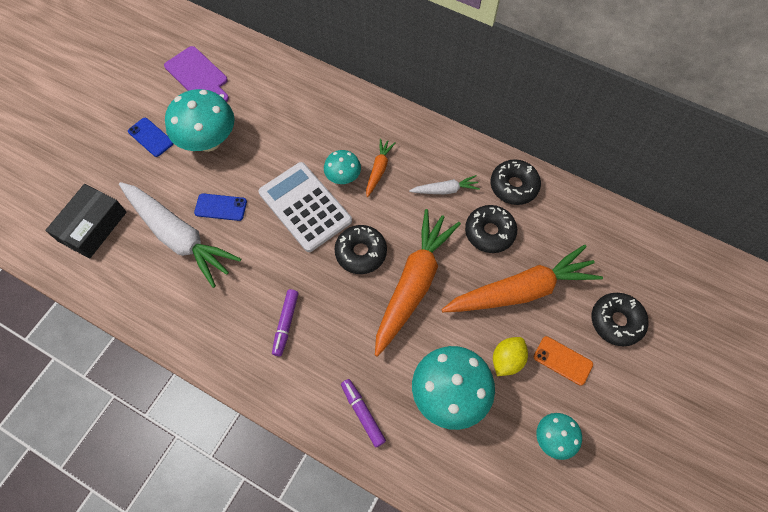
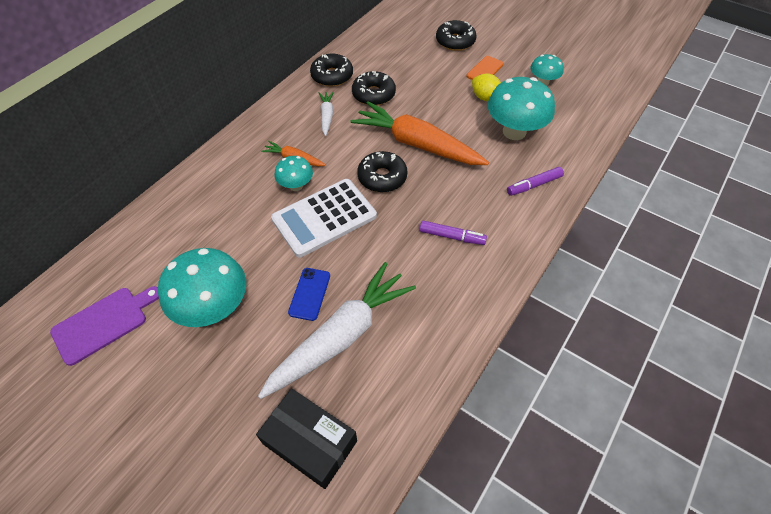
camera: 85 degrees left, 10 degrees down
(151, 137) = (186, 377): blue phone -> none
(520, 290) = (428, 84): orange carrot -> none

